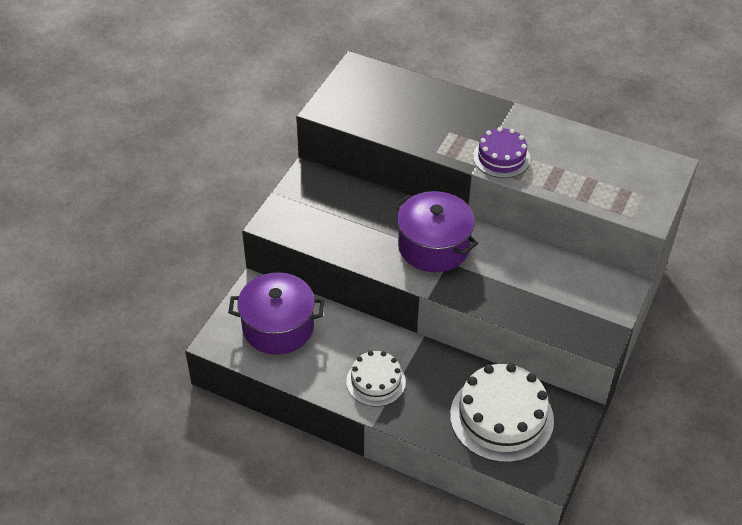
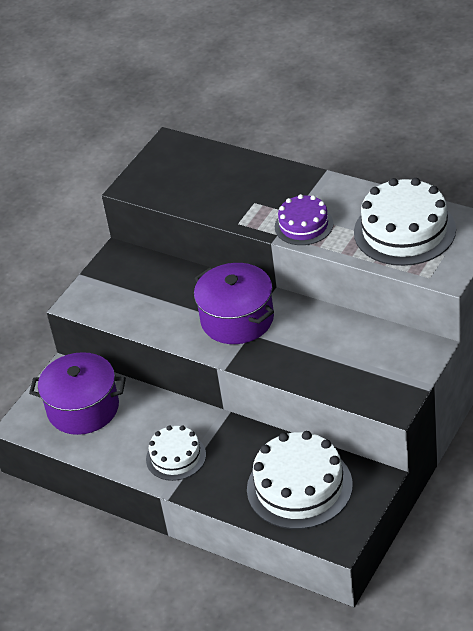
camera: 10 degrees right, 5 degrees down
(600, 168) = (404, 231): none -> white cake

